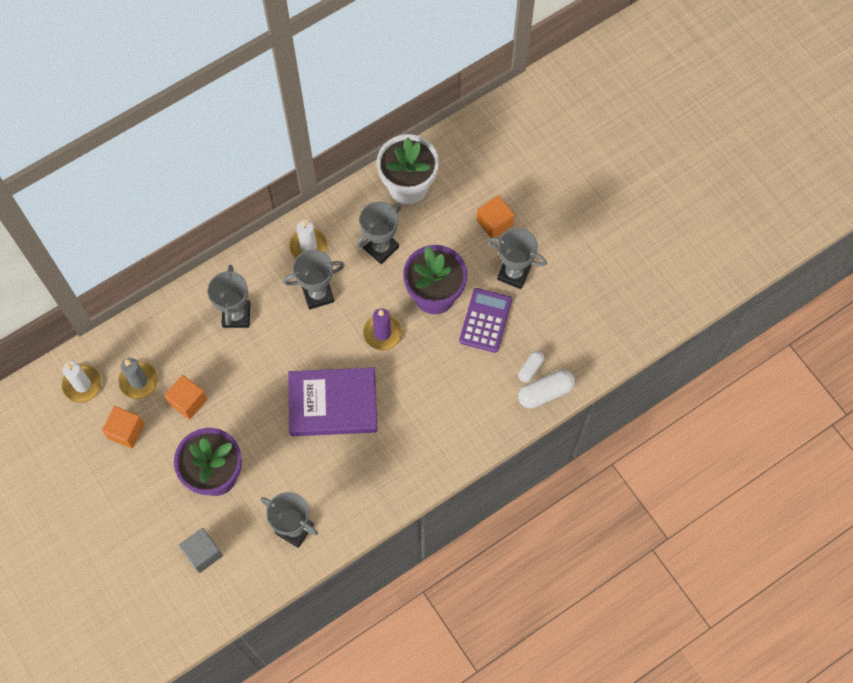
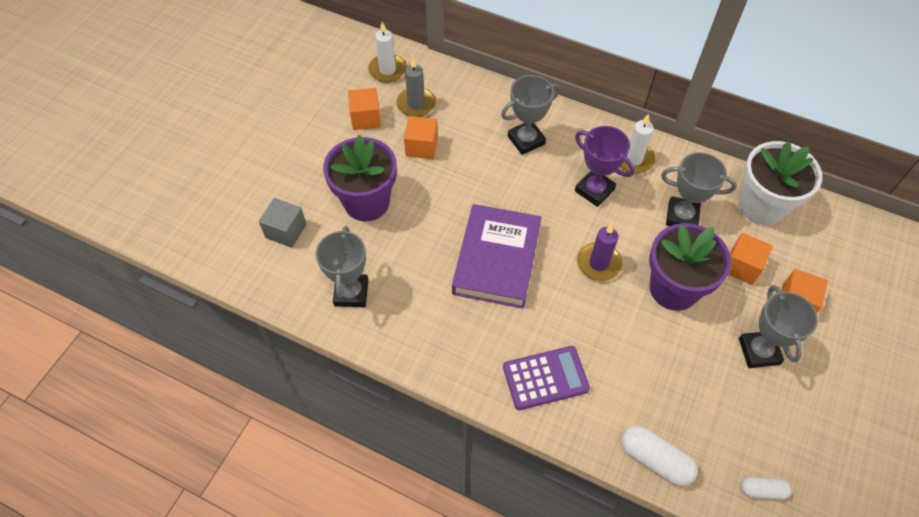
camera: 60 degrees right, 10 degrees down
(318, 294) = (594, 190): grey trophy -> purple trophy
(333, 404) = (497, 259): purple book -> purple book turned 45 degrees clockwise
(446, 237) = (742, 266): none -> orange cube
(485, 320) = (686, 351): purple calculator -> purple calculator (545, 378)
(530, 369) = (669, 428): white capsule -> white capsule (762, 490)

